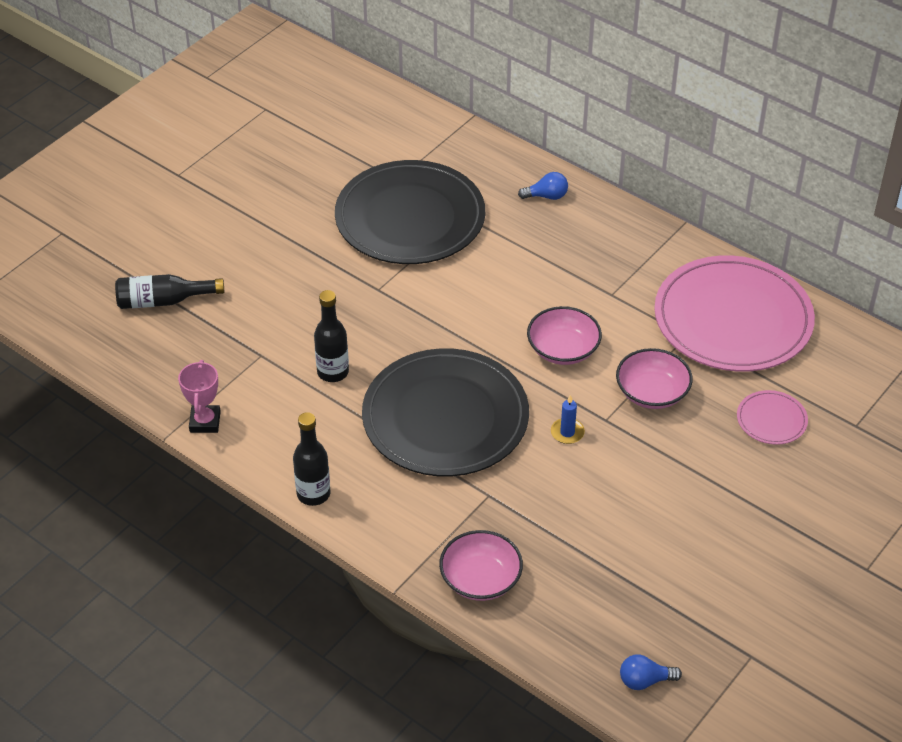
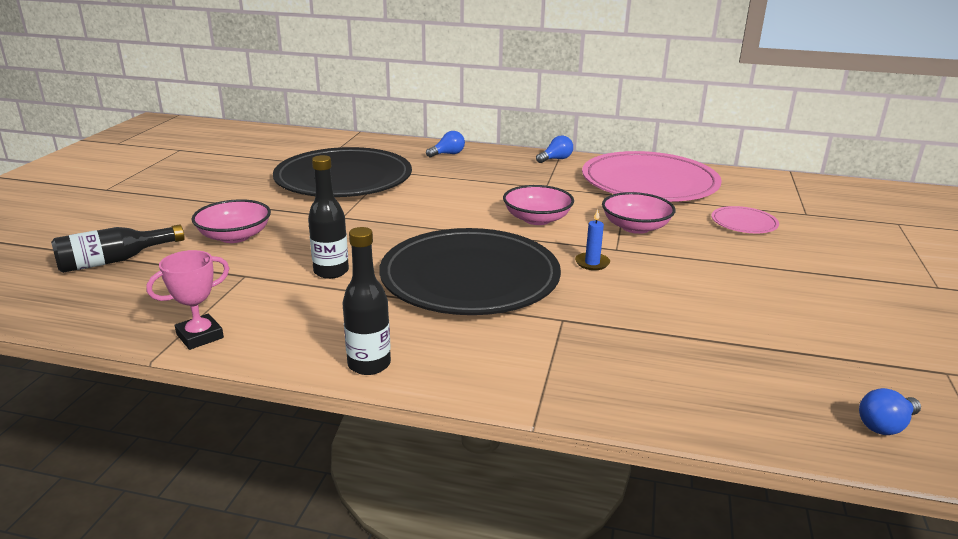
camera: 25 degrees left, 20 degrees down
(205, 422) = (200, 336): pink trophy -> pink trophy turned 75 degrees clockwise
(480, 579) = (619, 387): pink bowl -> pink bowl (235, 236)
(663, 241) = (556, 159): none -> blue light bulb

